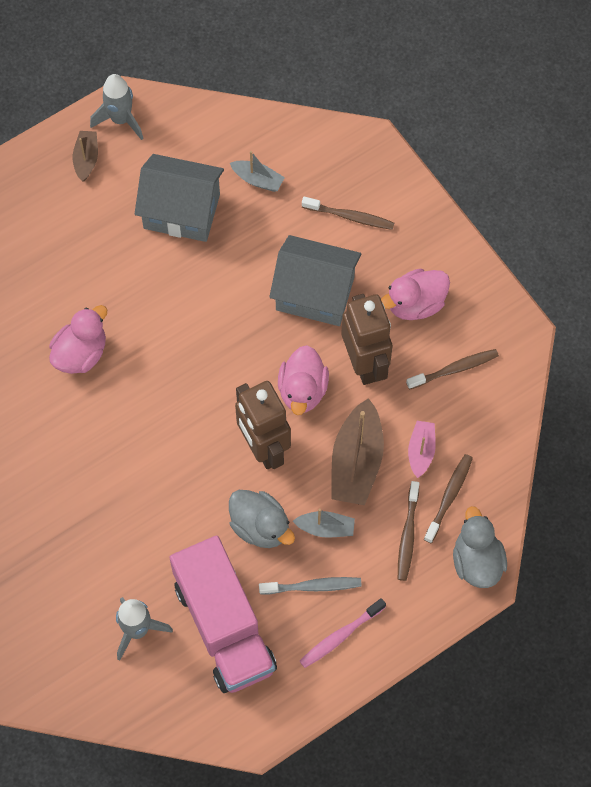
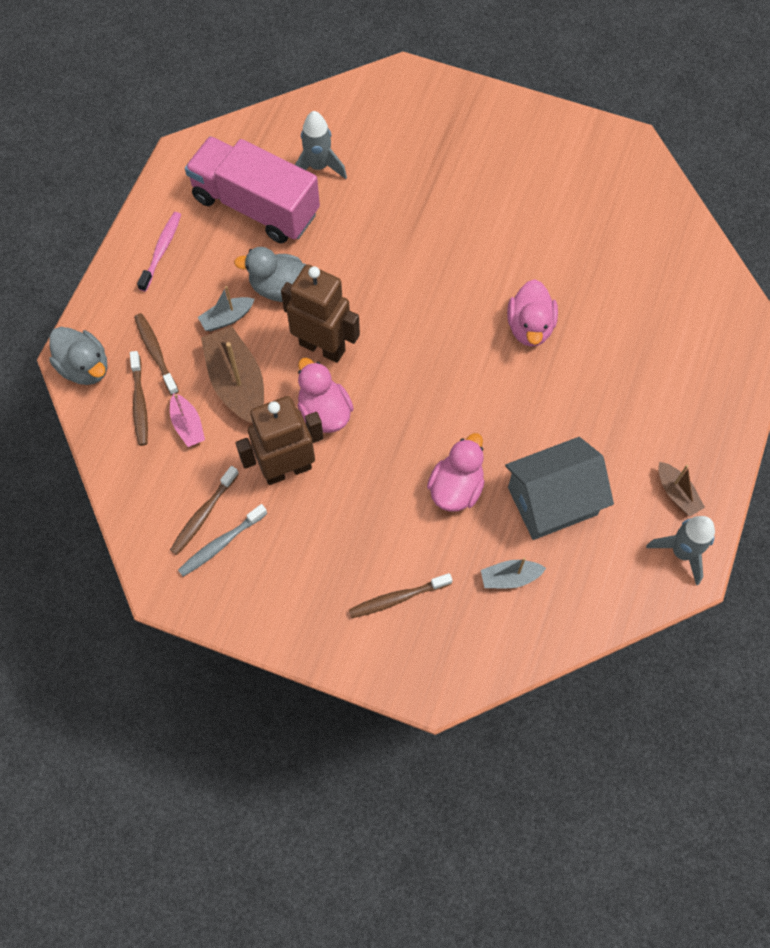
camera: 145 degrees right, 0 degrees up
(312, 586) = (207, 271): grey toothbrush -> grey toothbrush (221, 544)
(315, 294) = (375, 503): grey house -> none
(365, 363) = (287, 469): brown robot -> brown robot turned 120 degrees clockwise
(415, 304) = (278, 552): pink duck -> pink duck (456, 488)

